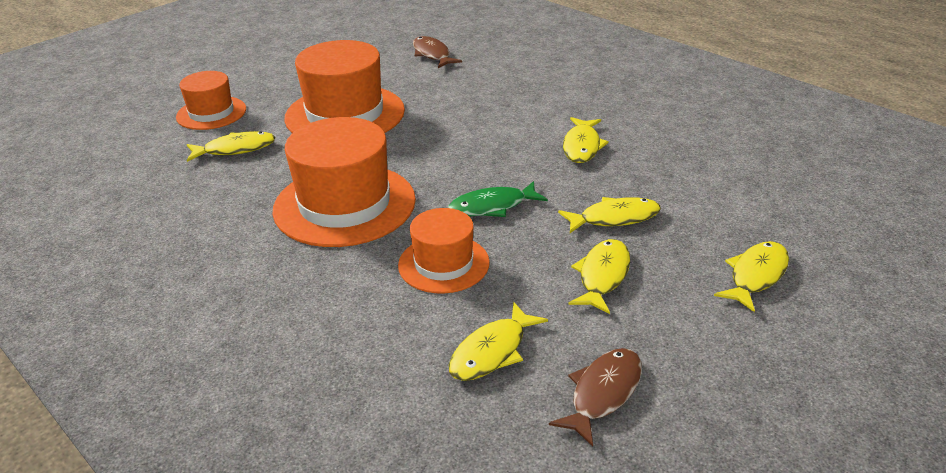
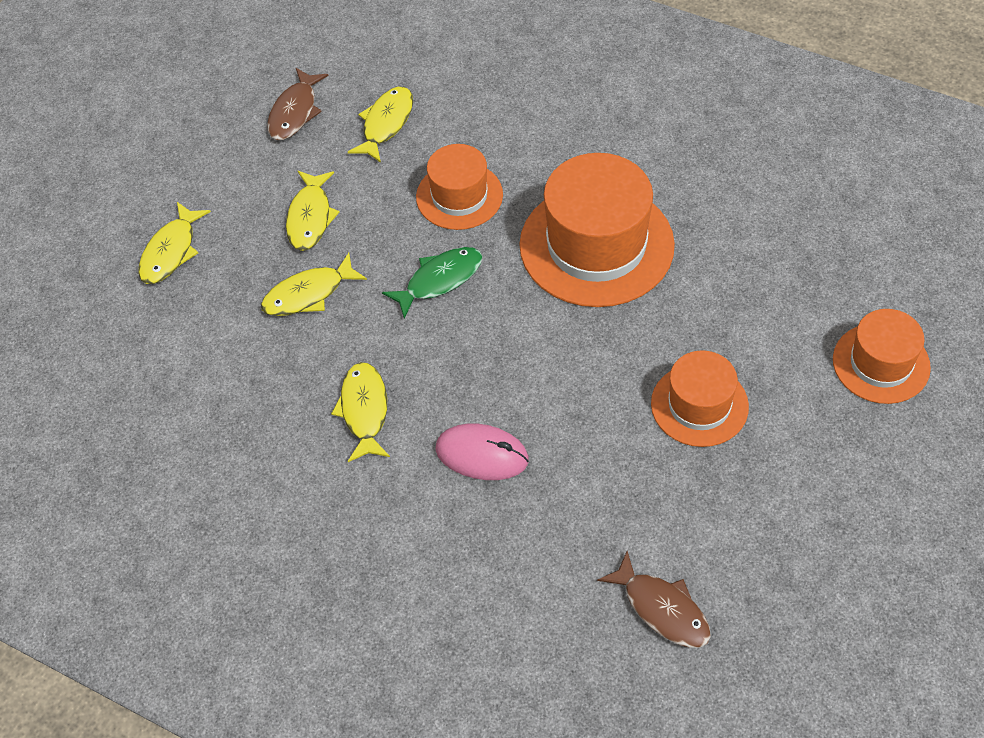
camera: 165 degrees right, 20 degrees up
(235, 149) = (785, 301): yellow fish -> none
(345, 114) = (699, 405): orange hat -> orange hat, size x0.58
(504, 116) = (482, 454): none -> pink mouse

